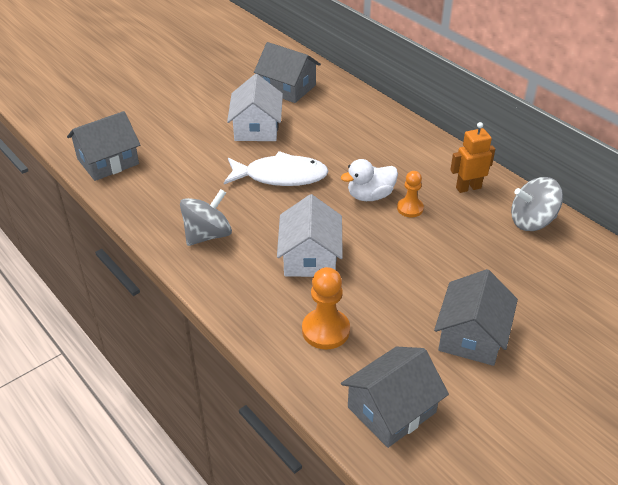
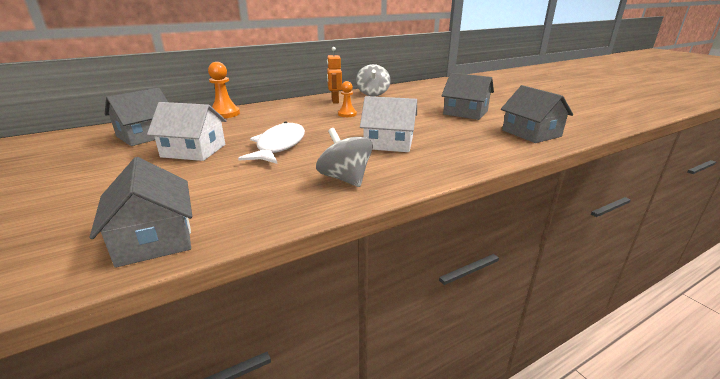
camera: 80 degrees left, 15 degrees down
(325, 330) = (467, 144): orange pawn -> orange pawn (225, 114)
(370, 196) = (326, 122): white duck -> none

